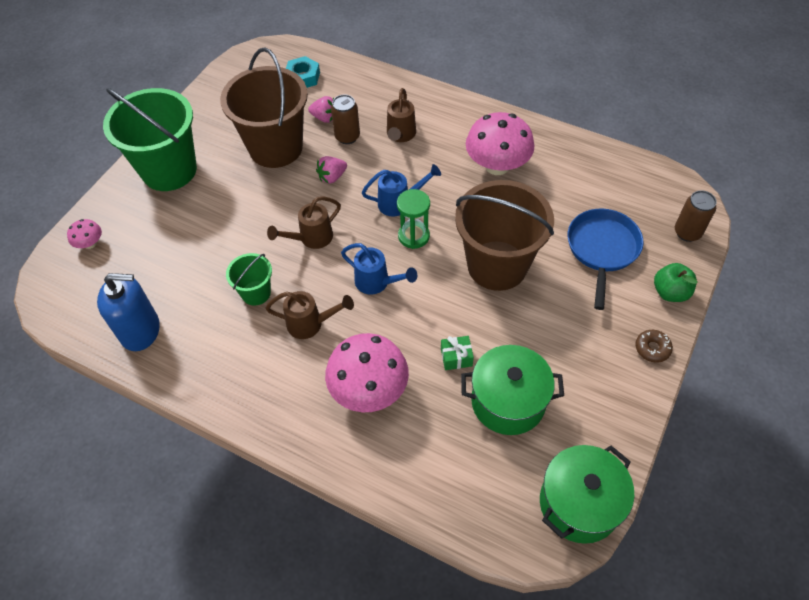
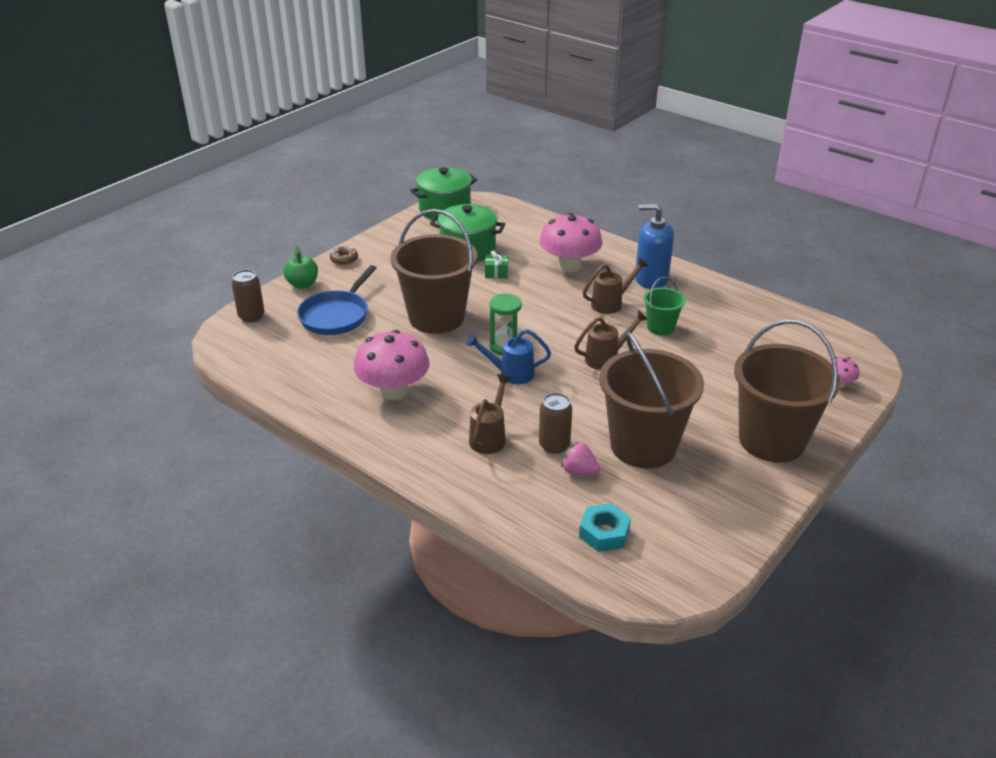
camera: 170 degrees left, 20 degrees down
(140, 331) = (762, 317): blue soap dispenser -> blue soap dispenser (651, 279)
(169, 170) = (772, 440): green bucket -> brown bucket
(311, 324) = (611, 303): brown watering can -> brown watering can turned 135 degrees clockwise
(332, 177) = (578, 406): pink strawberry -> none
(377, 283) = (548, 320): blue watering can -> none

